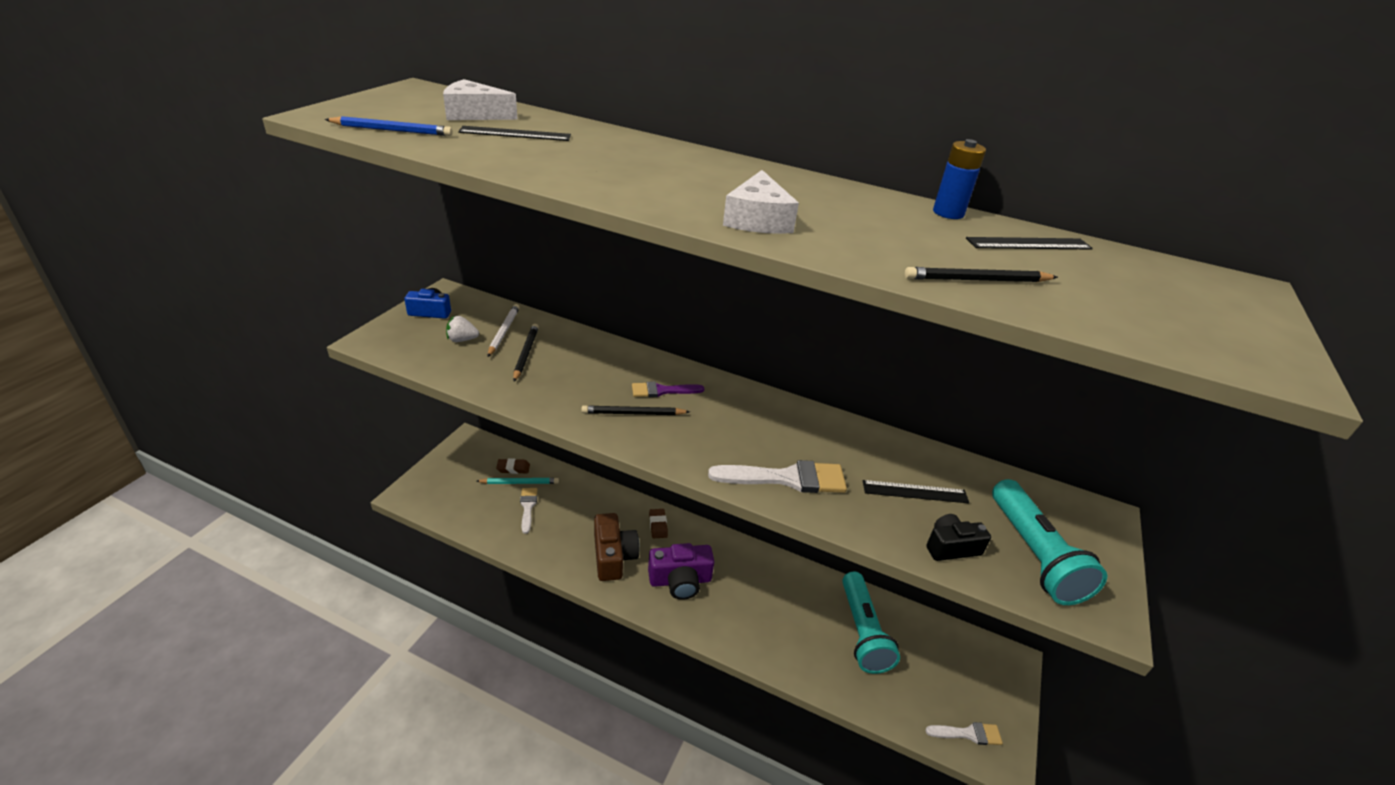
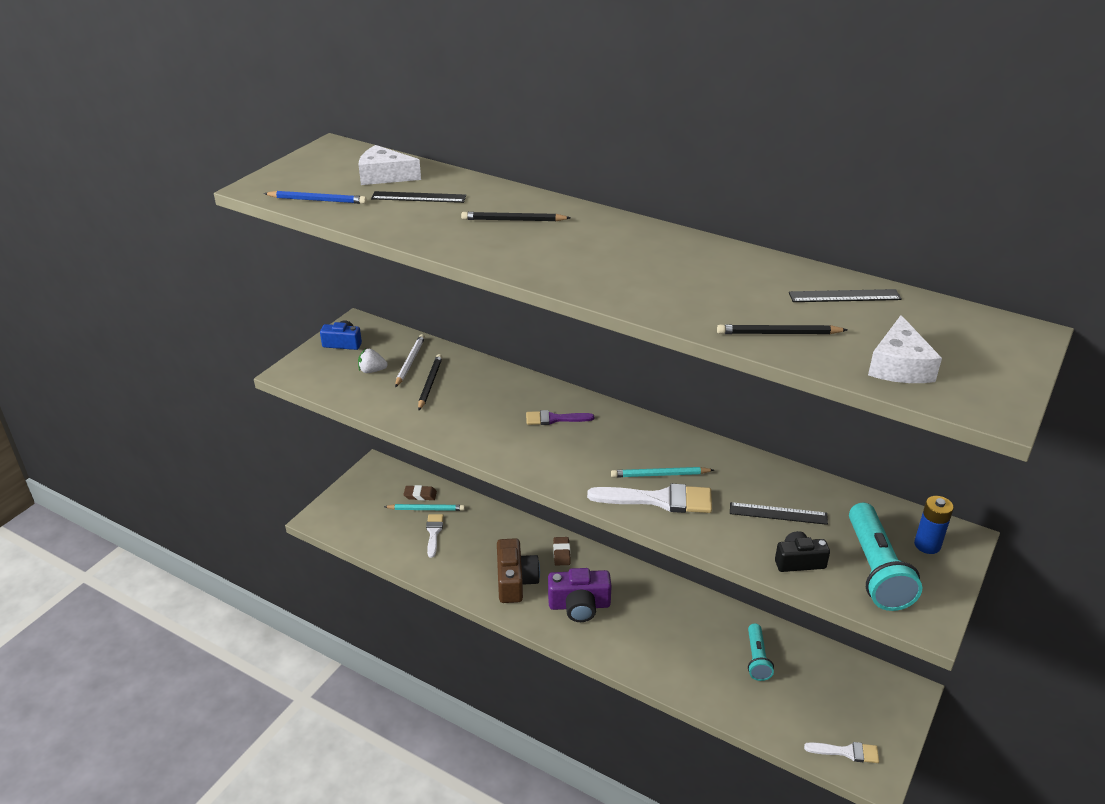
camera: 10 degrees right, 0 degrees up
(633, 413) = (525, 440): black pencil -> black pencil (513, 220)
(758, 219) = (611, 280): white cheese -> white cheese (899, 366)
(782, 450) = (660, 475): none -> turquoise pencil
(862, 632) = (757, 659): turquoise flashlight -> turquoise flashlight, size x0.60
(948, 213) = (785, 266): blue battery -> blue battery (927, 545)

